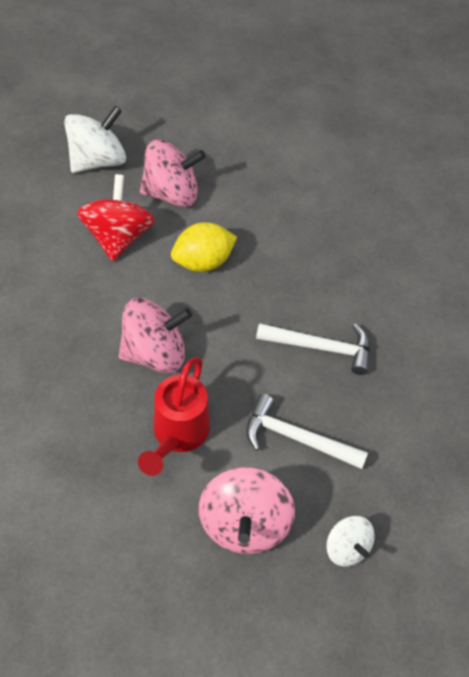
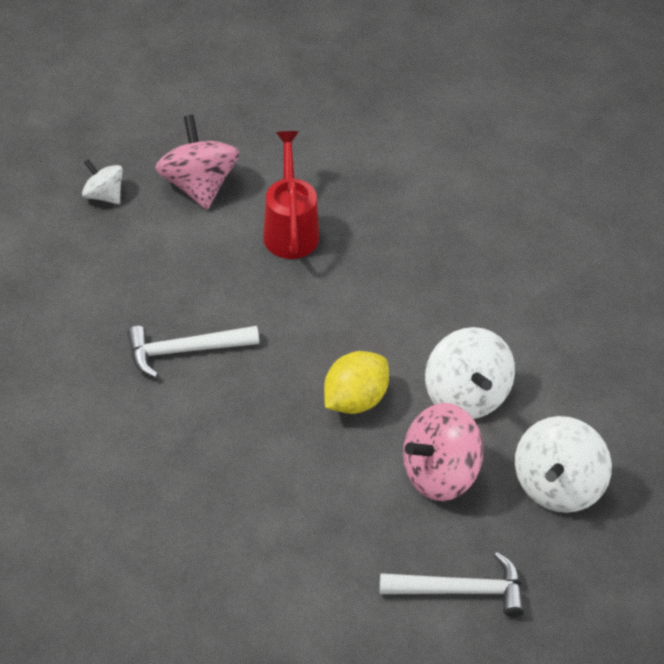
camera: 160 degrees right, 5 degrees down
(118, 237) = (466, 395): red spinning top -> white spinning top
(155, 353) = (352, 289): pink spinning top -> none
(296, 438) = (178, 261): white hammer -> white hammer (461, 590)

